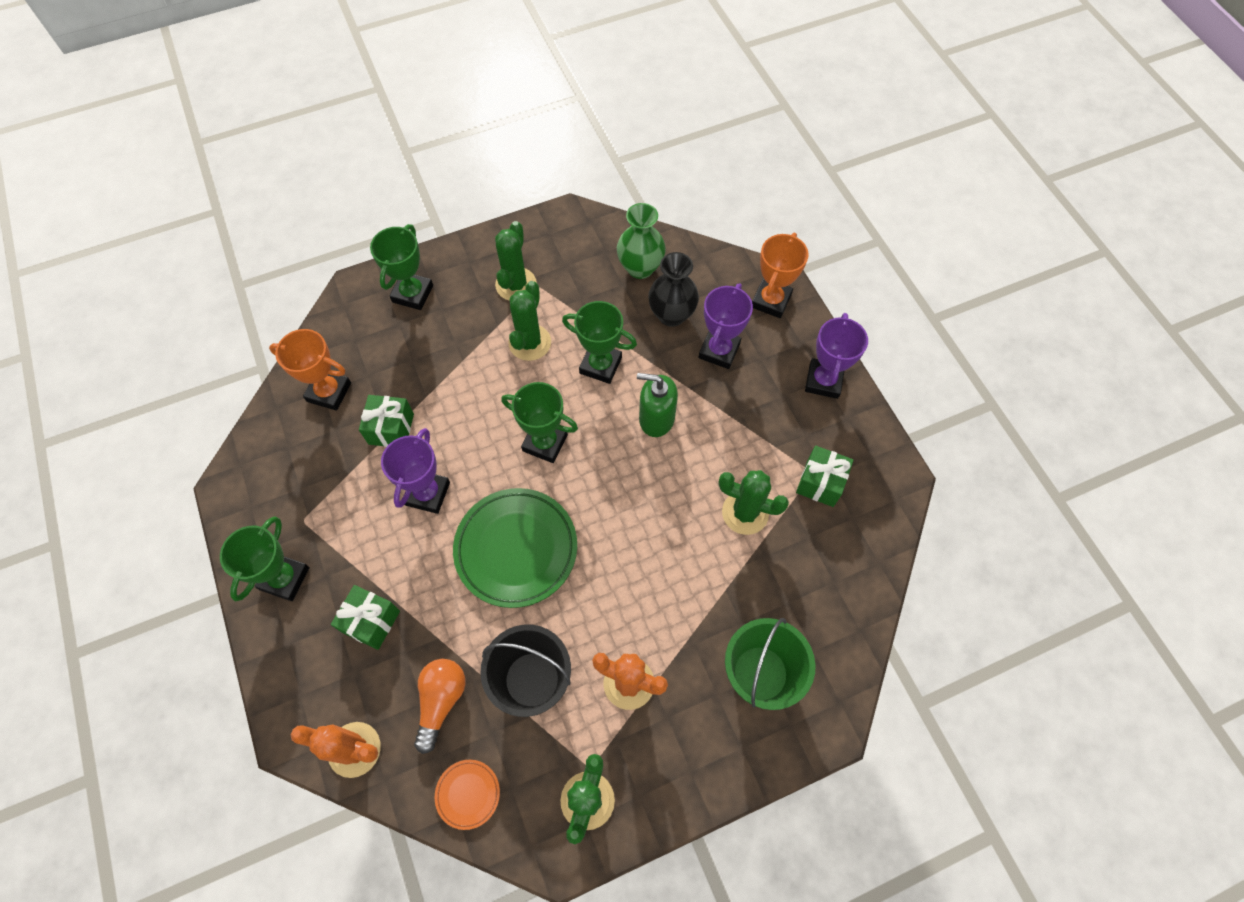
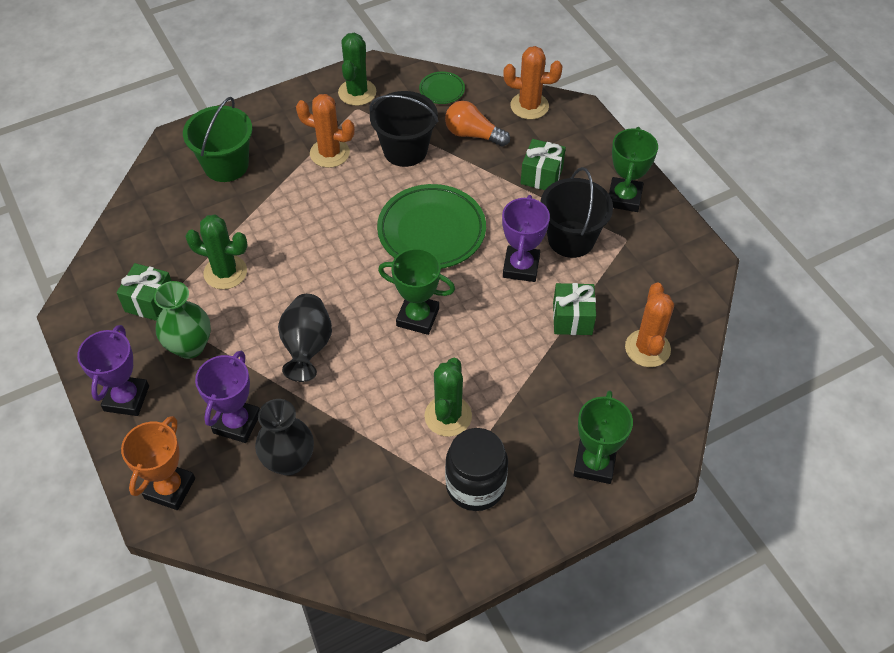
camera: 175 degrees right, 10 degrees down
(329, 392) = (647, 348): orange trophy -> orange cactus
(363, 525) = (571, 239): none -> black bucket
(441, 701) = (473, 134): orange light bulb -> orange light bulb turned 105 degrees clockwise
(468, 794) = (442, 90): orange plate -> green plate
(516, 284) = (475, 485): green cactus -> black jar
(600, 365) = (367, 397): green trophy -> none
(640, 268) = (326, 520): green vase -> green vase (190, 346)
(656, 418) = (307, 347): green soap dispenser -> black vase

